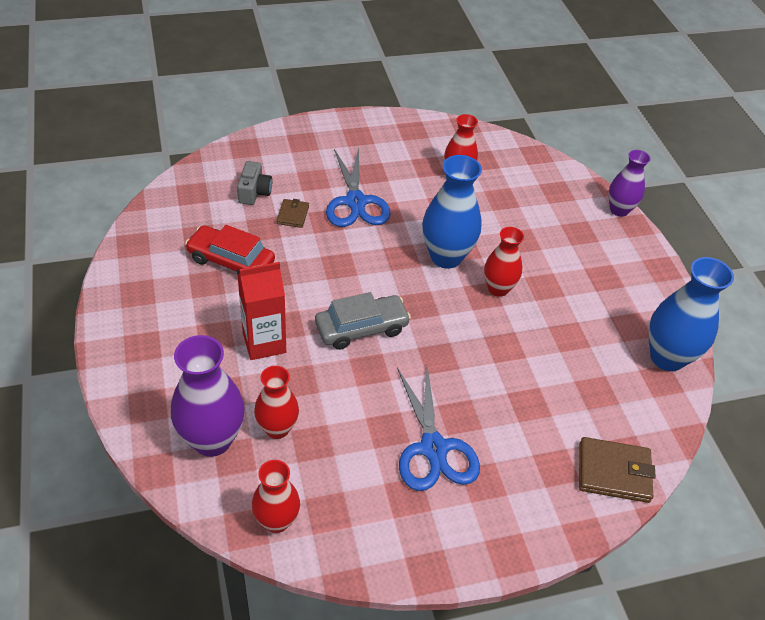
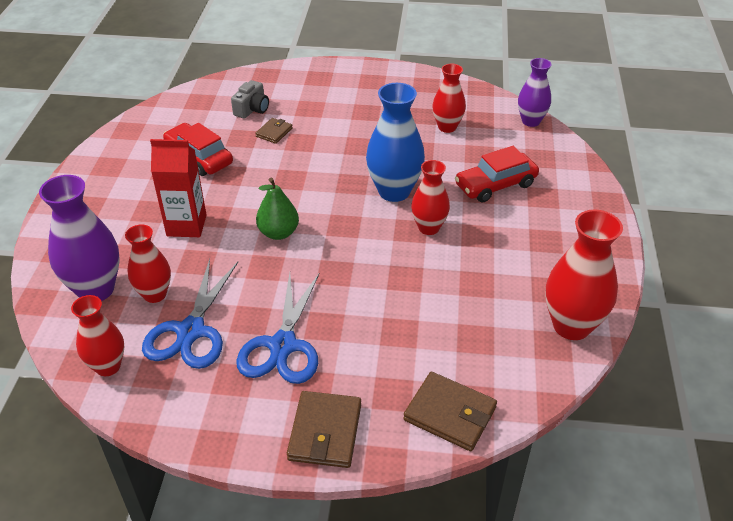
camera: 25 degrees right, 5 degrees down
(356, 202) = (337, 132): blue scissors -> blue scissors (191, 331)
(361, 328) = (278, 233): grey car -> green pear
(519, 524) = (325, 432): none -> brown wallet
(533, 229) = (495, 185): none -> red car
(619, 210) = (598, 185): purple vase -> purple vase (531, 121)
(667, 357) = (571, 326): blue vase -> red vase

